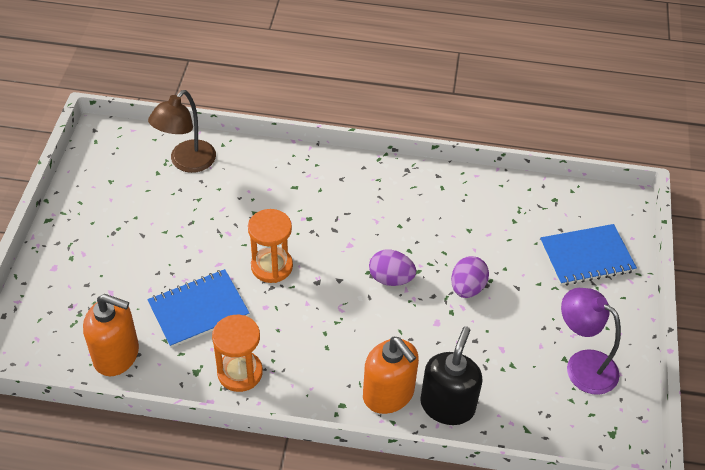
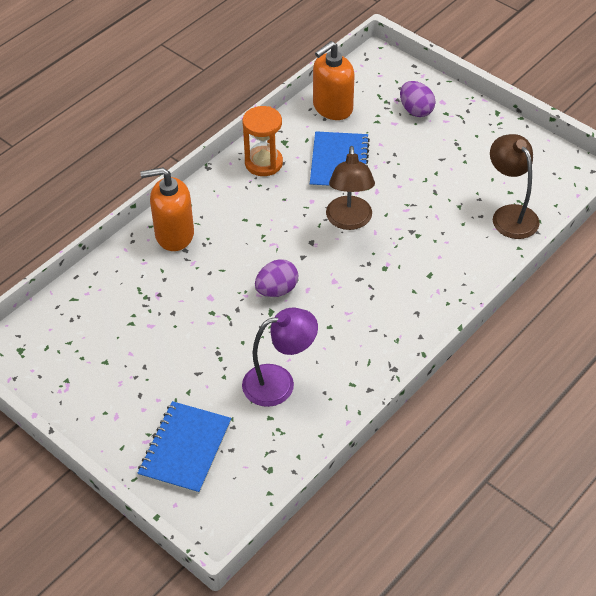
camera: 125 degrees right, 0 degrees up
(271, 266) = (349, 221): orange hourglass -> brown lamp
(447, 405) = (134, 263): black soap dispenser -> none
(467, 288) = (226, 336): purple egg -> purple egg (416, 110)
(582, 365) = (89, 369): purple lamp -> purple lamp (279, 382)

